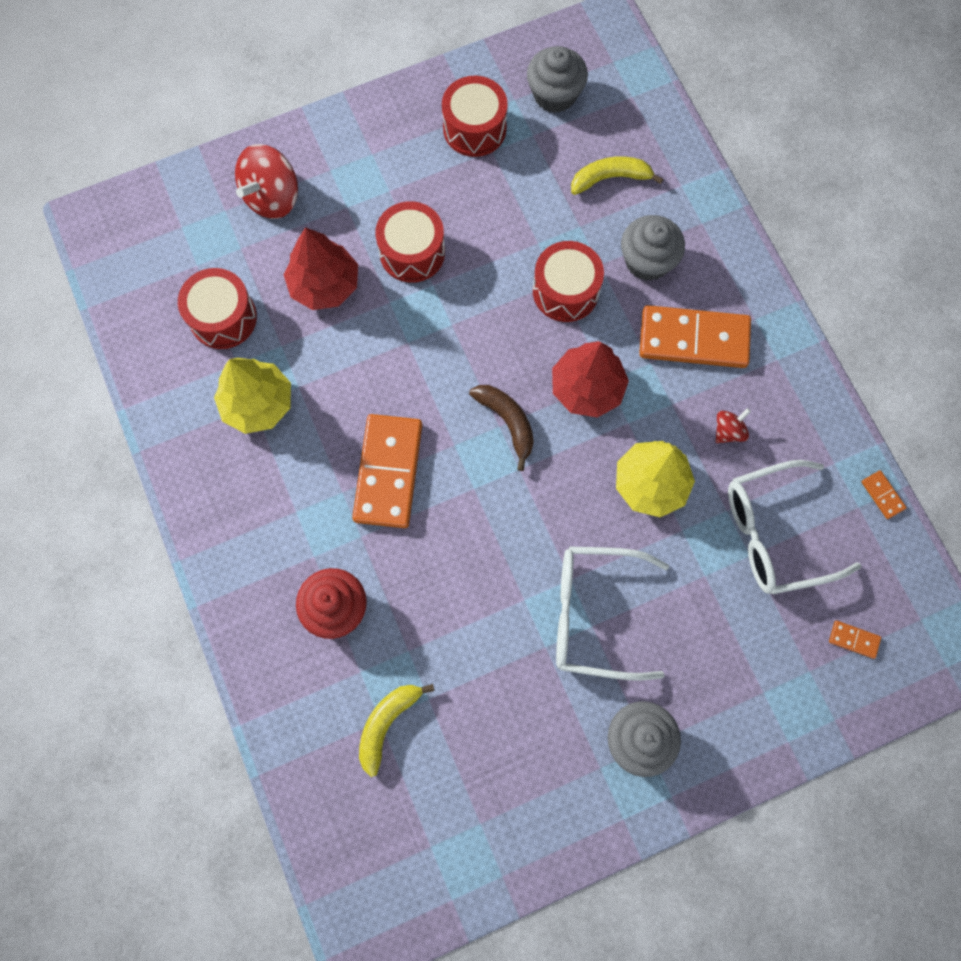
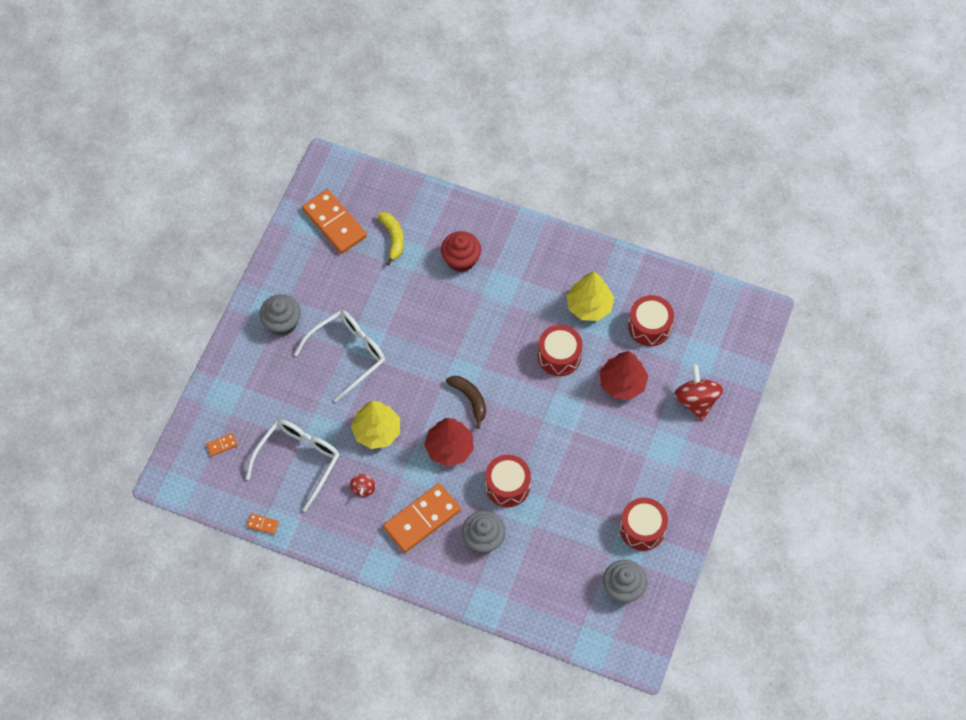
camera: 135 degrees right, 10 degrees down
(388, 472) = (499, 330): orange domino -> orange domino (334, 223)
(412, 252) = (600, 436): red drum -> red drum (559, 356)
(507, 422) = (470, 399): brown banana -> brown banana turned 135 degrees counterclockwise
(610, 178) = (546, 566): yellow banana -> none

